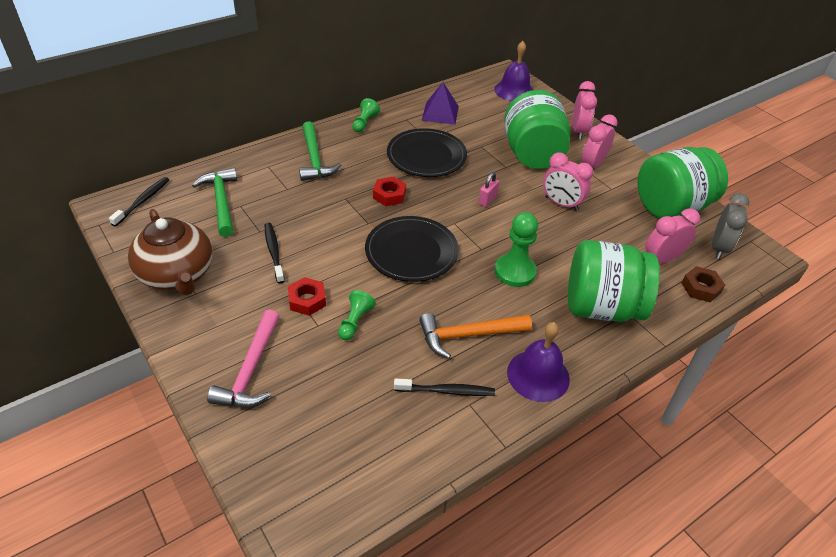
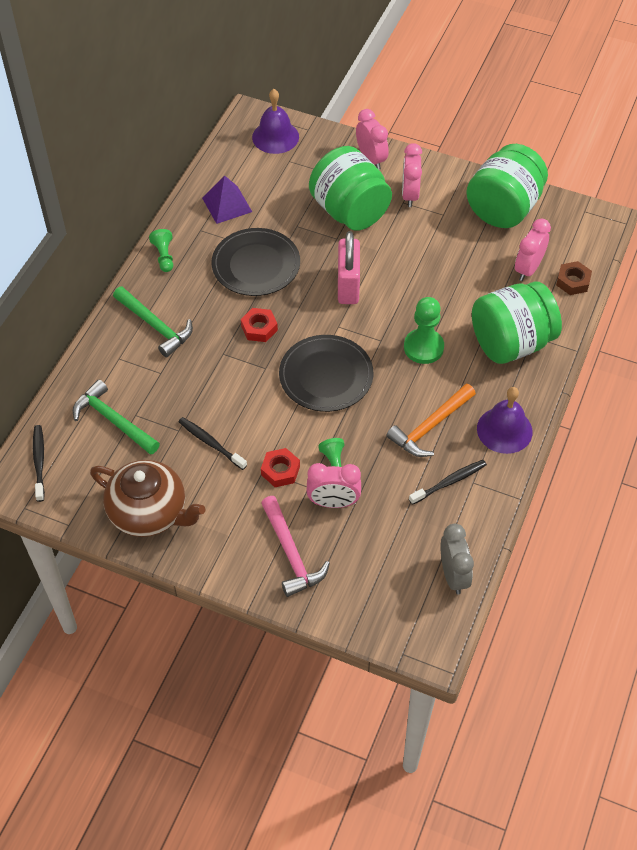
camera: 30 degrees left, 10 degrees up
(487, 200) = (348, 286): pink padlock -> pink padlock, size x2.05
(561, 204) = (412, 255): pink clock -> pink clock (333, 502)
(719, 248) = (564, 232): grey clock -> grey clock (453, 575)

